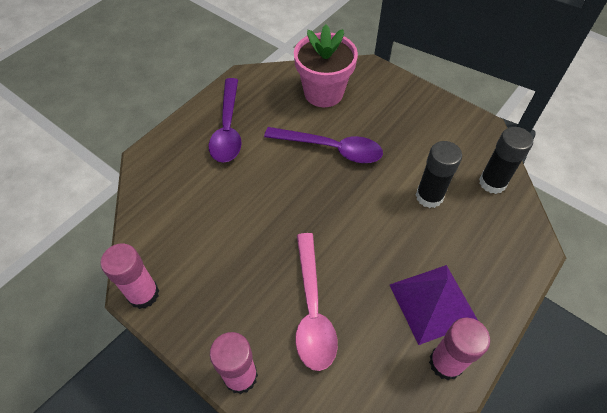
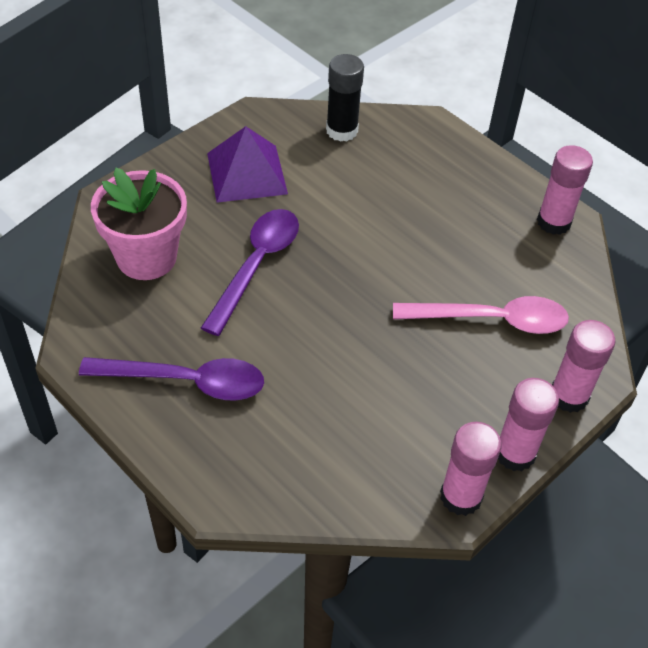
camera: 85 degrees left, 5 degrees down
(181, 332) = (515, 453): none -> pink glue stick
(429, 196) = (352, 187): black glue stick -> none
(433, 303) = (489, 216): purple pyramid -> purple pyramid (246, 173)

